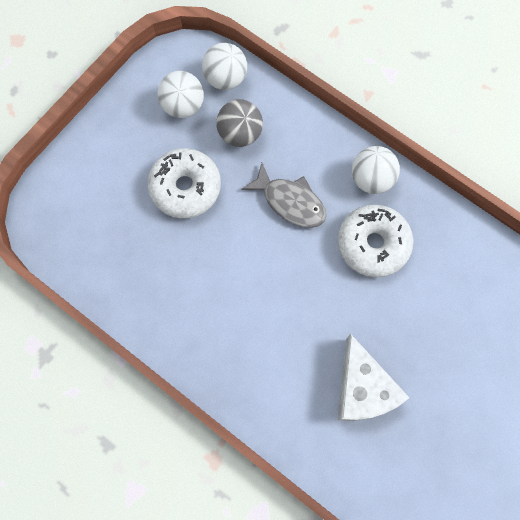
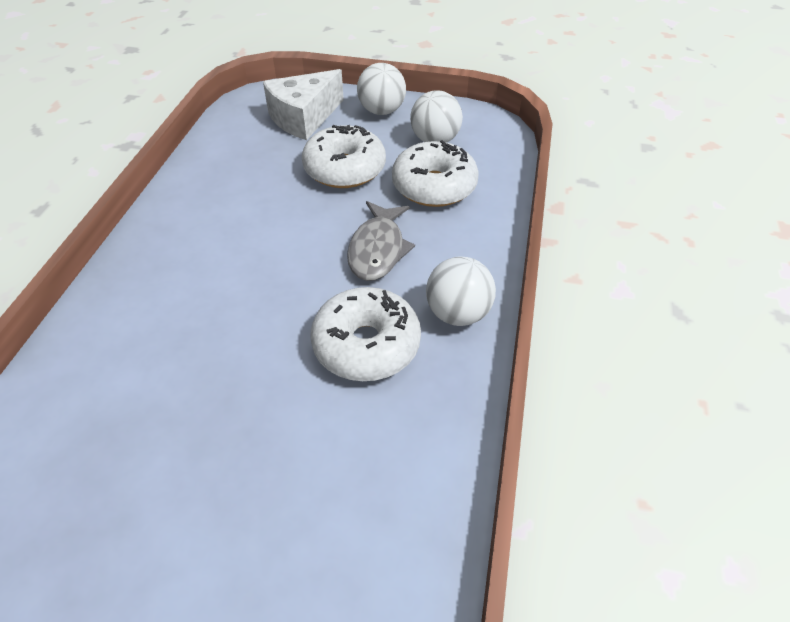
camera: 65 degrees right, 25 degrees down
(225, 78) = (489, 157): white ball -> white ball (381, 111)
(240, 133) = (434, 186): grey ball -> white donut
(362, 389) = (150, 402): white cheese -> white cheese (304, 118)

